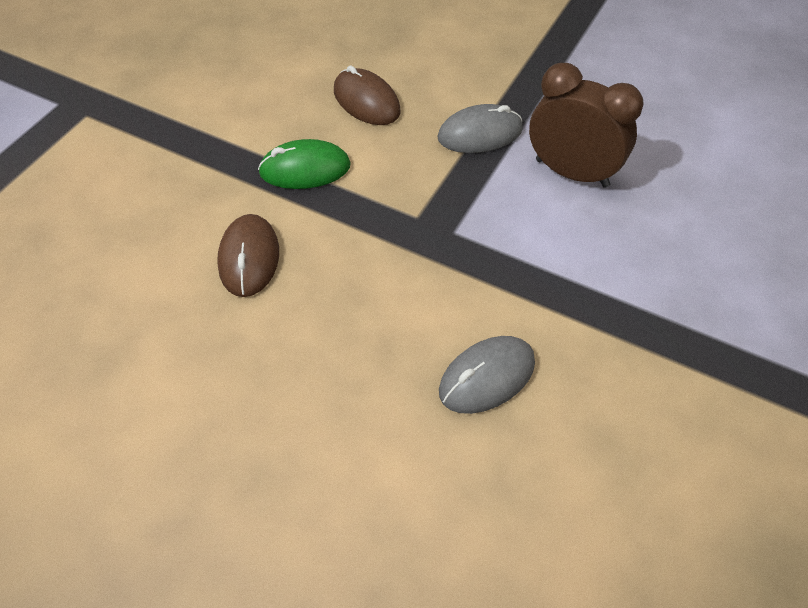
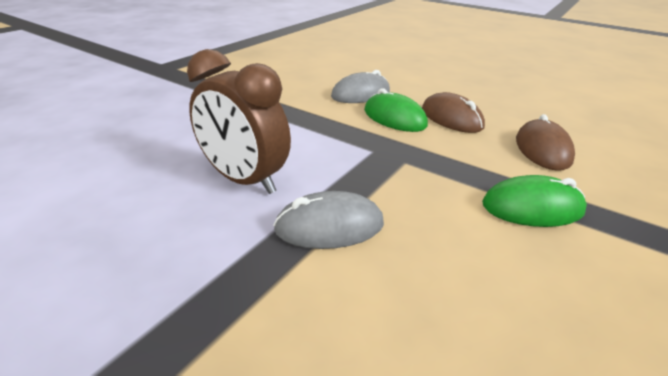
camera: 175 degrees left, 20 degrees down
(366, 101) = (488, 287): brown mouse -> brown mouse (451, 118)
(429, 307) = (394, 118): none -> green mouse

